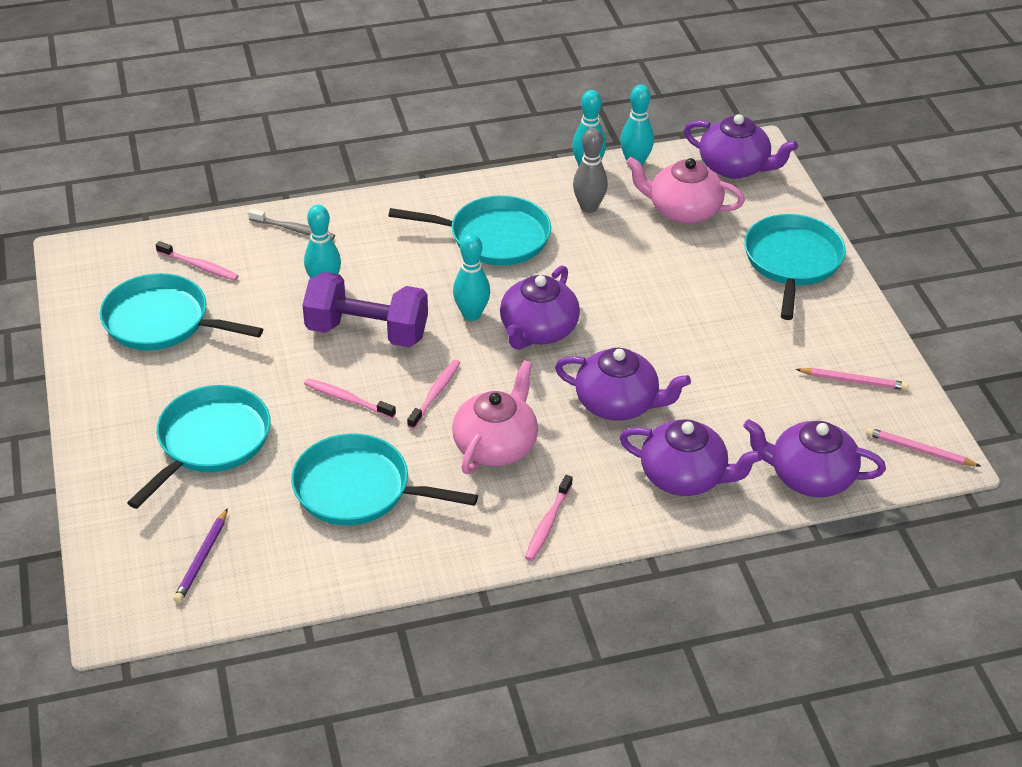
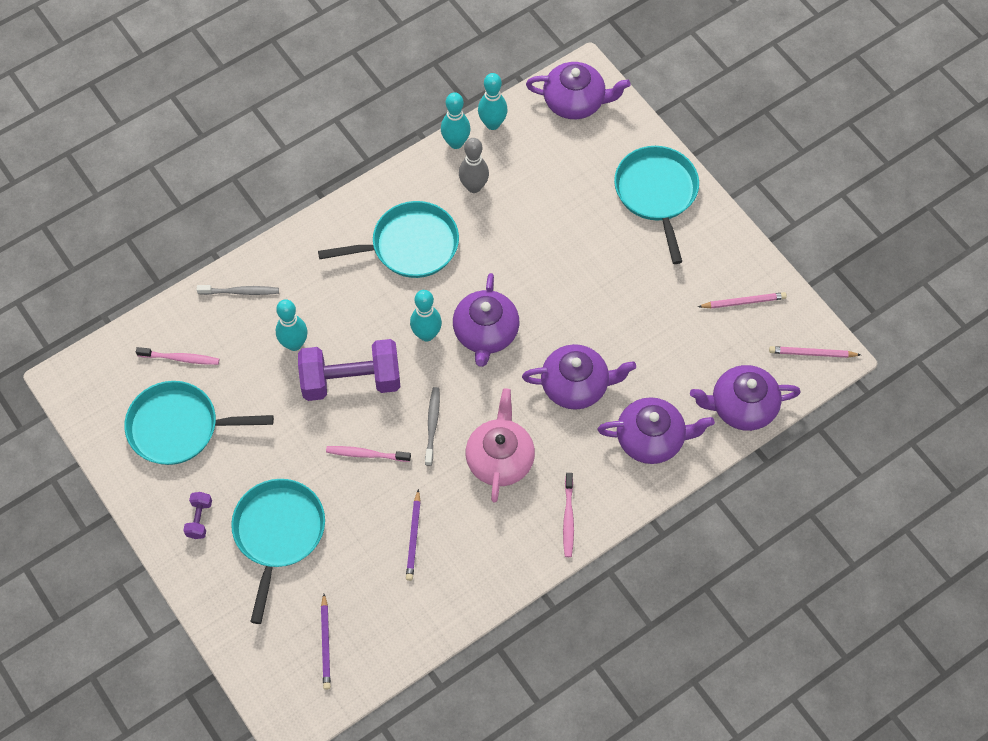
camera: 20 degrees left, 20 degrees up
(134, 405) = (199, 519): none -> purple dumbbell
(358, 489) = (413, 537): turquoise pan -> purple pencil
(435, 394) = (432, 425): pink toothbrush -> grey toothbrush
(683, 210) = (551, 165): pink teapot -> none

